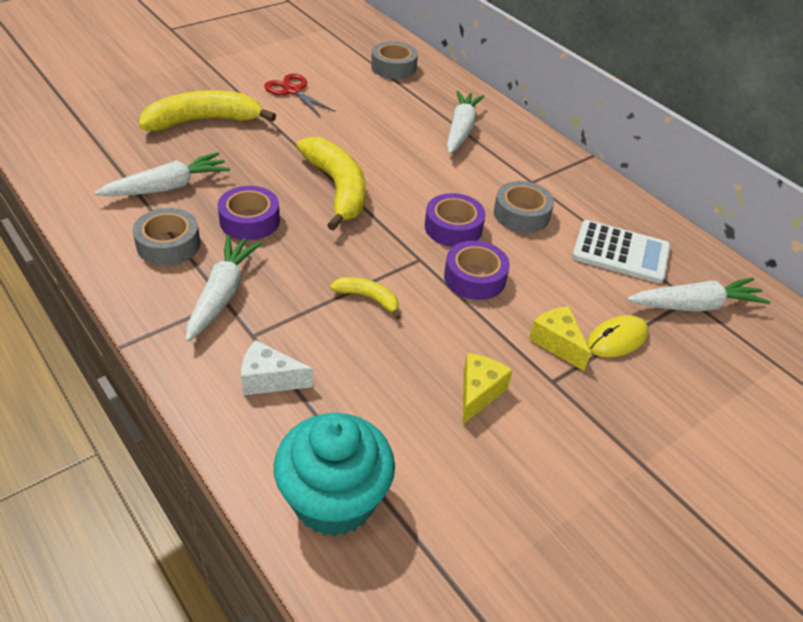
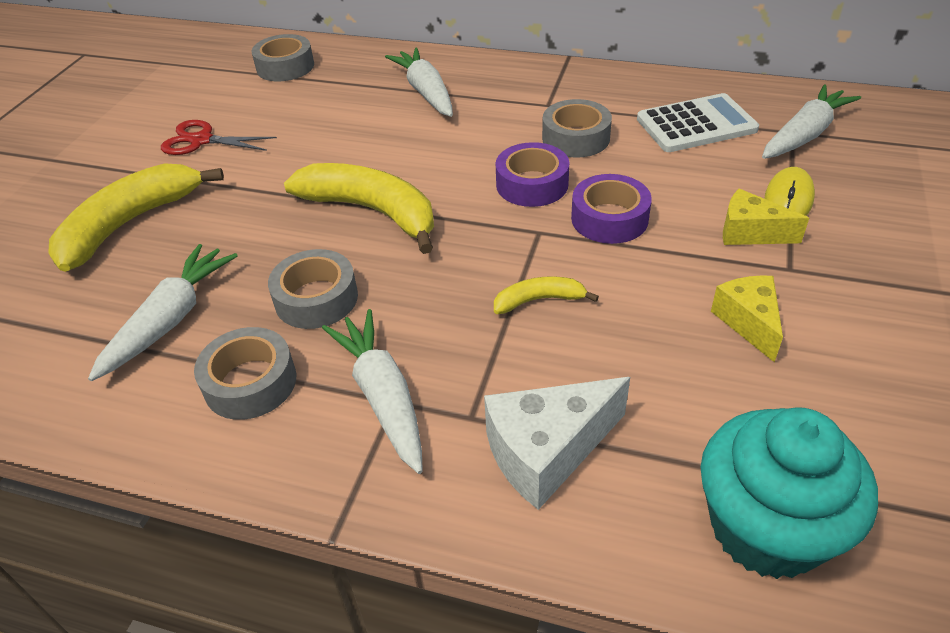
camera: 30 degrees left, 0 degrees up
(249, 220) = (316, 298): purple tape -> grey tape
(269, 379) = (547, 452): white cheese -> white cheese, size x1.51

